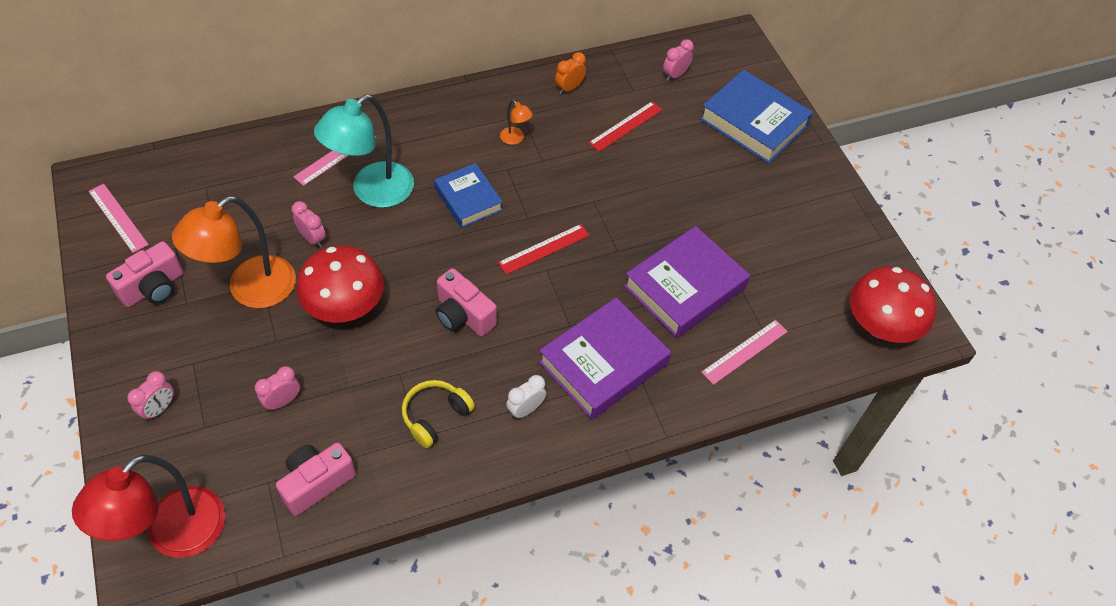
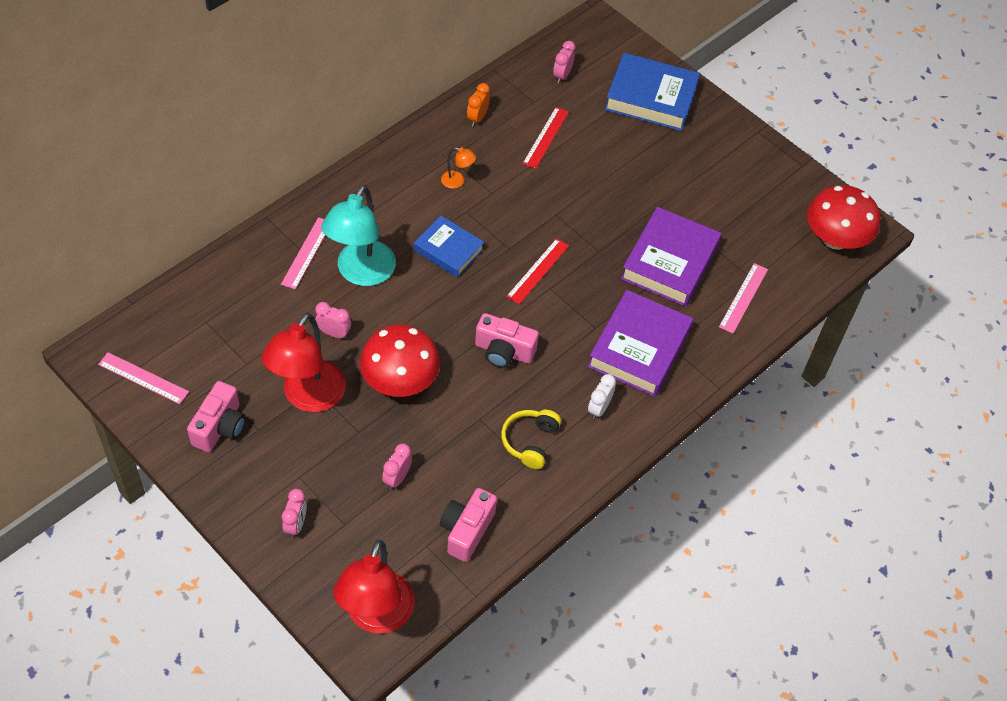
camera: 25 degrees left, 0 degrees up
(250, 290) = (308, 397): orange lamp -> red lamp

